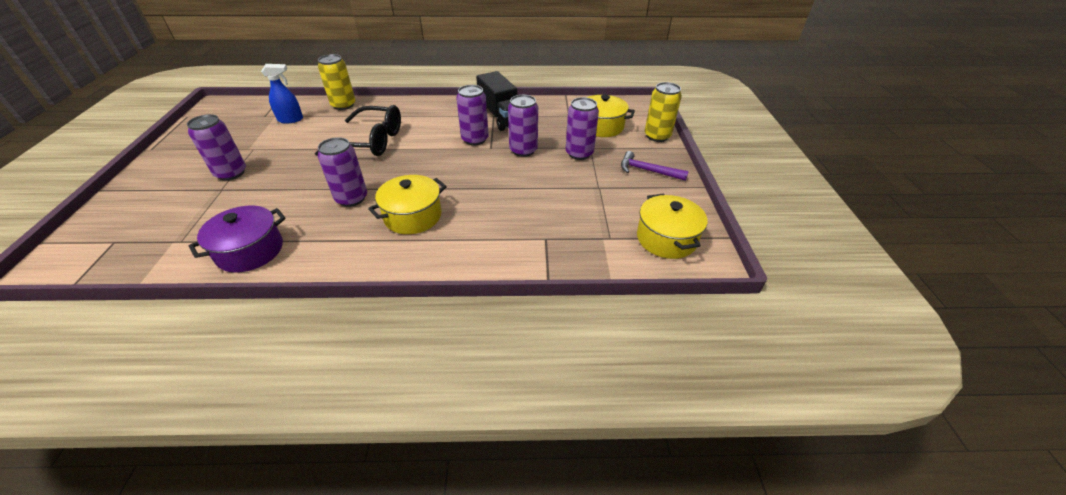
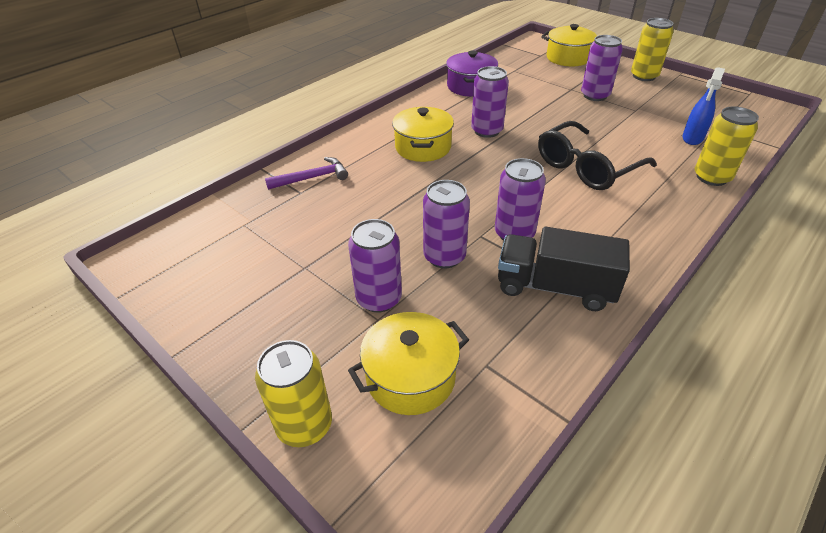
camera: 135 degrees right, 0 degrees up
(165, 163) = (644, 76): none -> yellow can
(647, 171) = (266, 332): purple hammer -> purple hammer (312, 178)
(666, 238) = (187, 255): yellow pot -> yellow pot (568, 58)

